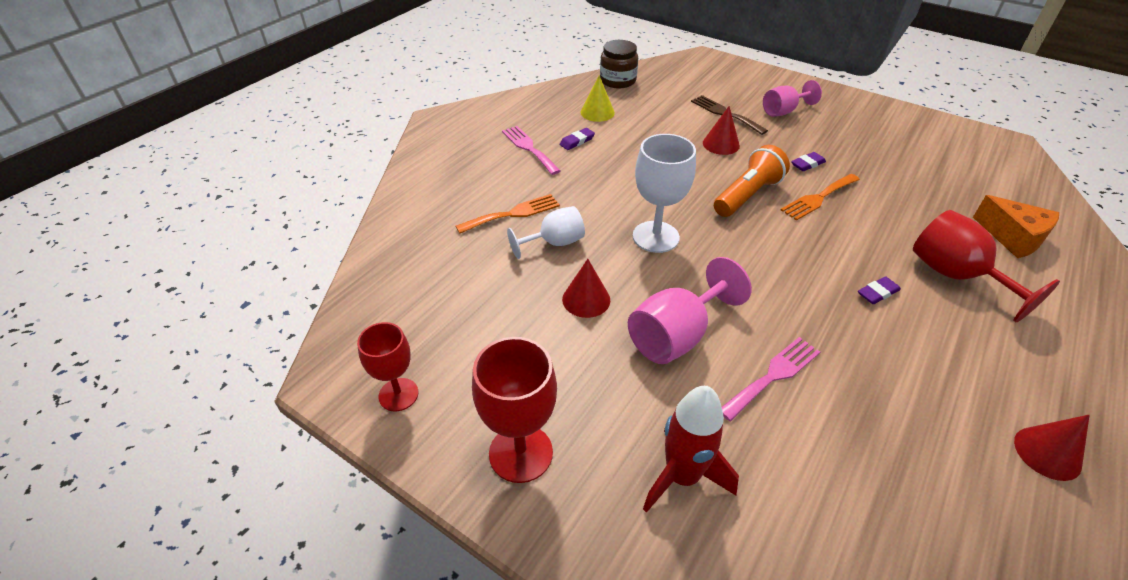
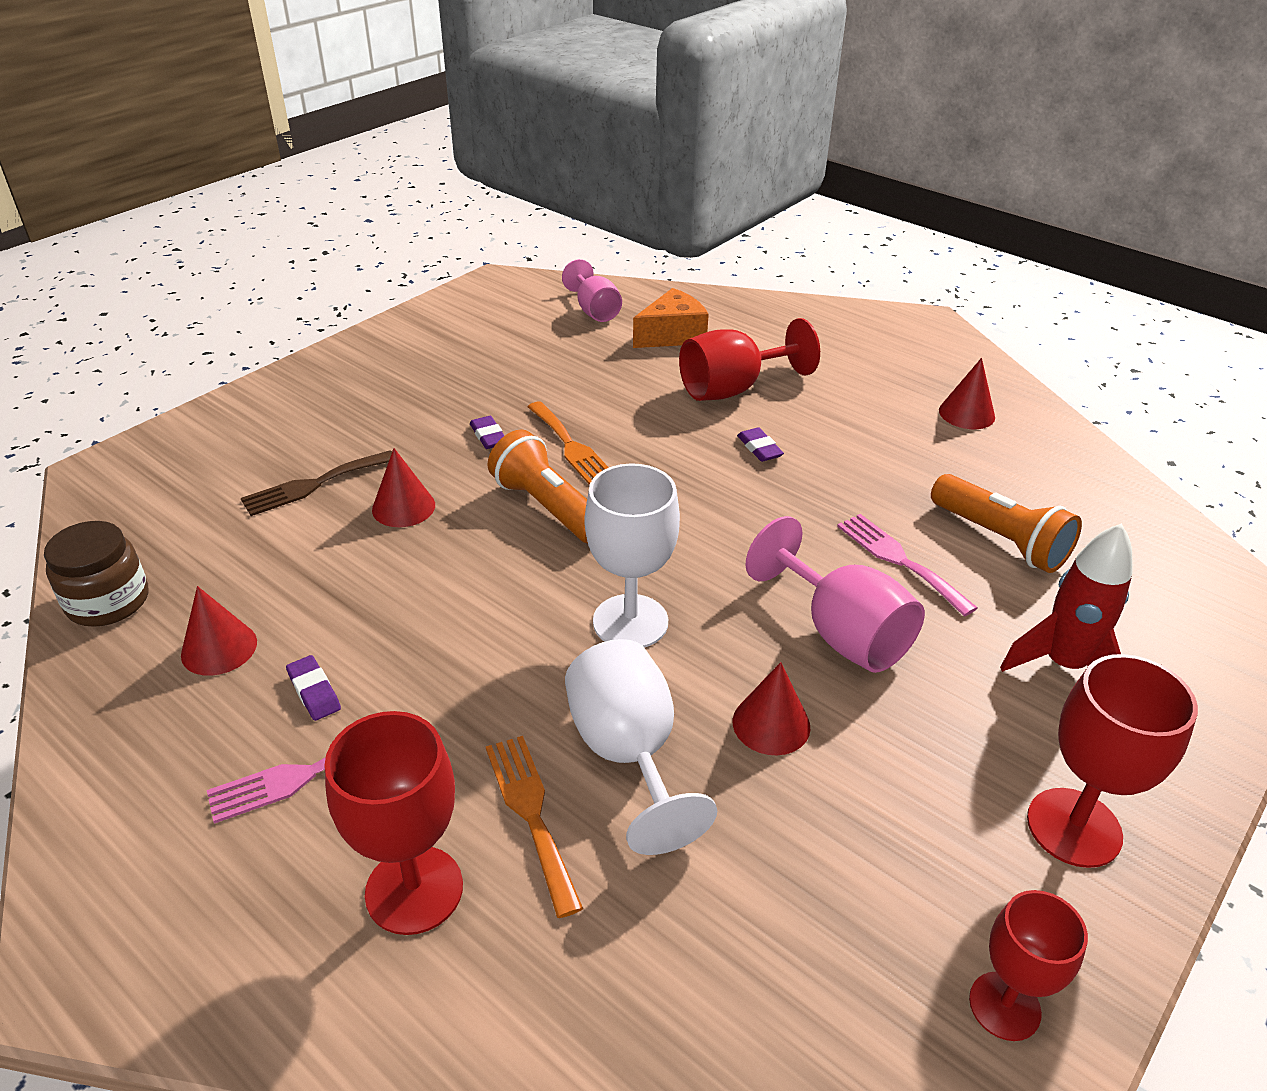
camera: 85 degrees left, 5 degrees down
(471, 186) = (414, 890): none -> red goblet
(554, 243) = (628, 753): white goblet -> white goblet, size x1.51
(597, 112) = (219, 648): yellow cone -> red cone
(783, 111) = (339, 425): pink goblet -> pink goblet (595, 311)
(835, 453) = (1000, 540): none -> orange flashlight

